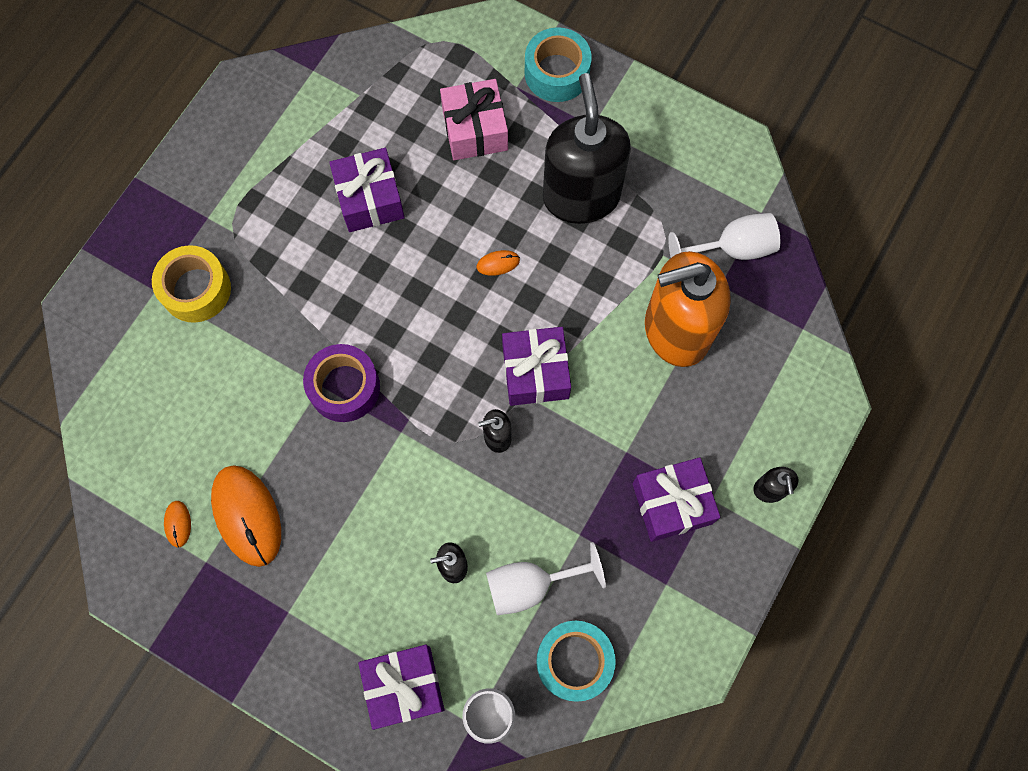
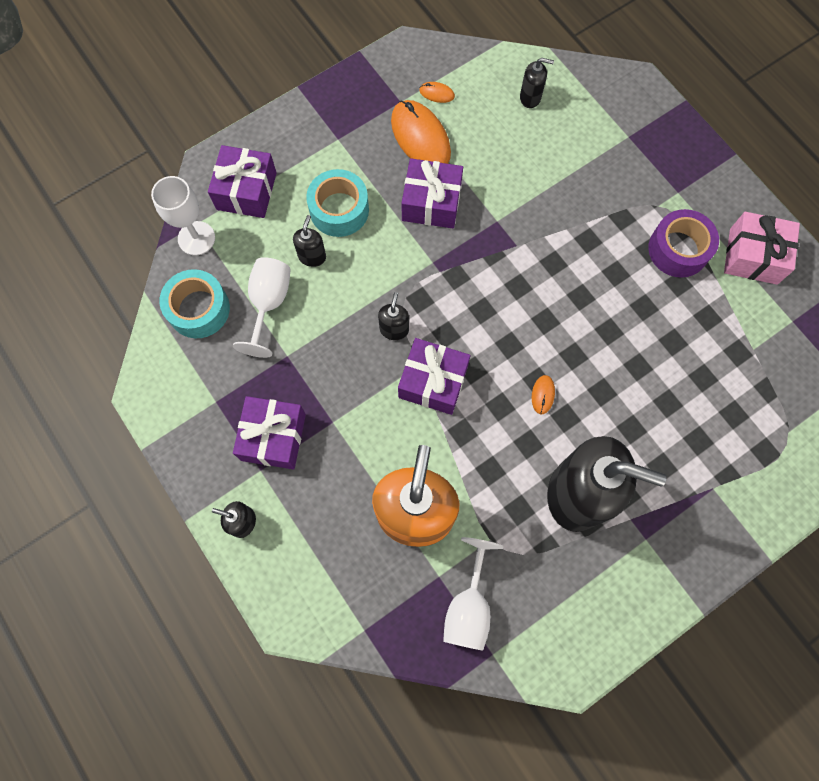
camera: 115 degrees right, 0 degrees up
(143, 414) = (530, 97): none -> black soap dispenser
(196, 289) = (617, 164): yellow tape -> none
(247, 515) = (420, 137): orange mouse -> orange mouse turned 60 degrees clockwise
(344, 387) = (488, 236): purple tape -> purple tape (678, 249)
(369, 199) = (646, 318): purple gift -> purple gift (431, 202)
(475, 129) = (681, 431): pink gift -> pink gift (753, 256)
(557, 73) = (715, 532): turquoise tape -> turquoise tape (339, 210)

